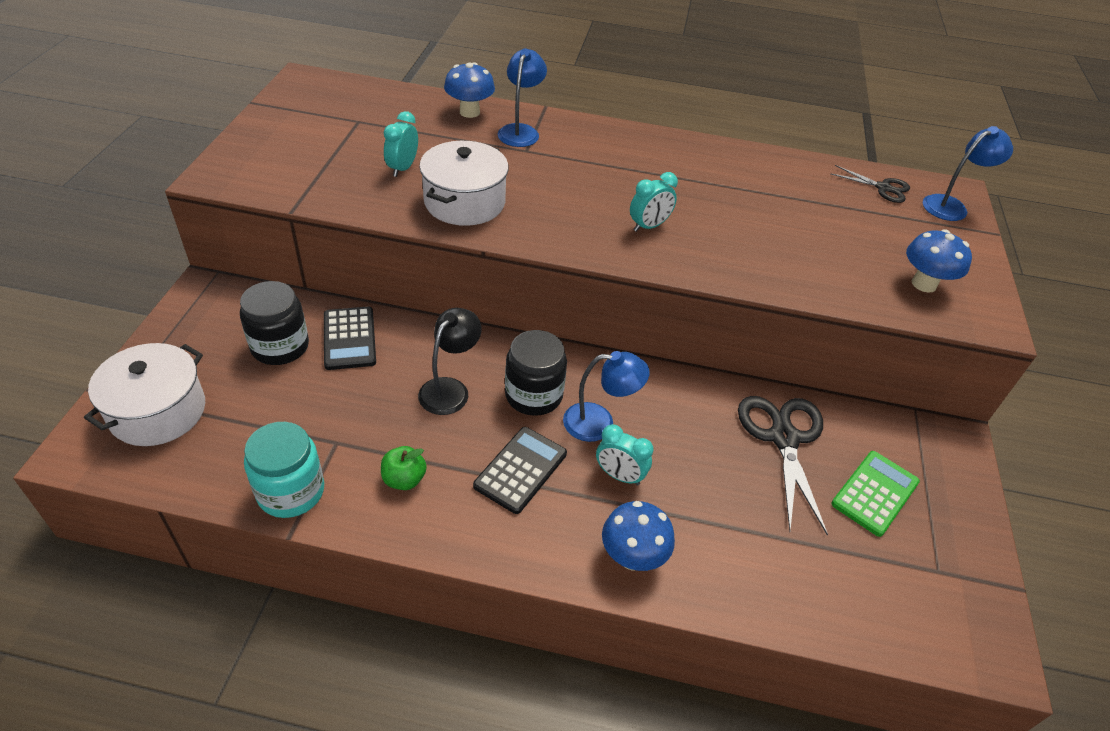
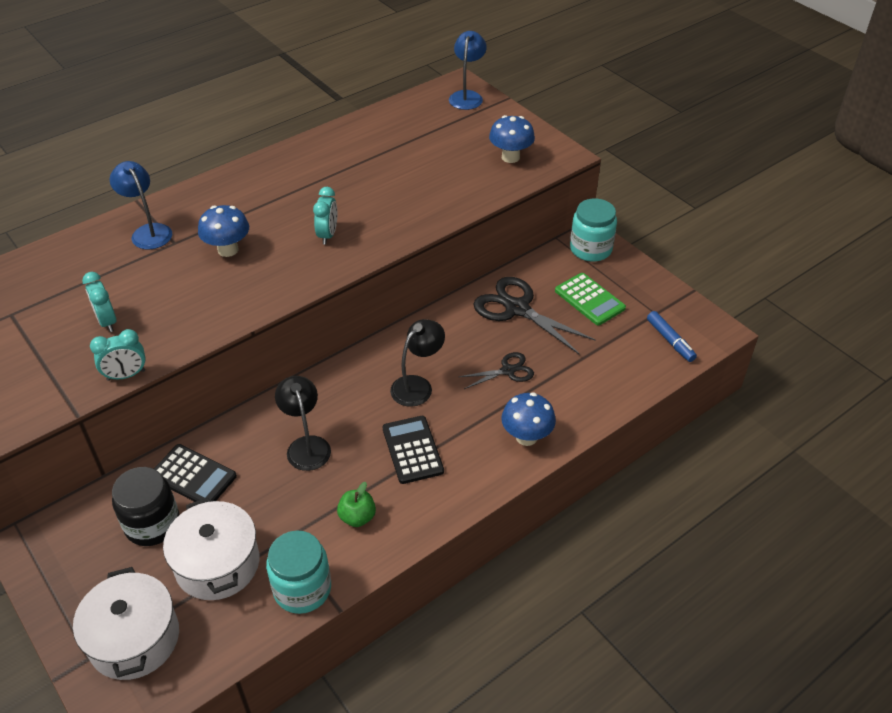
camera: 45 degrees left, 0 degrees up
(464, 202) = (190, 310): white pot -> white pot (217, 564)
(469, 112) = (87, 244): blue mushroom -> blue mushroom (228, 250)
(533, 395) = (360, 404): black jar -> none
(599, 423) = (417, 385): blue lamp -> black lamp
(619, 476) = (466, 403): turquoise clock -> turquoise clock (126, 375)
(875, 493) = (589, 299): green calculator -> green calculator turned 150 degrees clockwise
(883, 188) = (420, 110): black scissors -> black scissors (508, 370)
(919, 613) = (670, 341): none -> blue marker
(942, 448) = (590, 249): none -> turquoise jar

